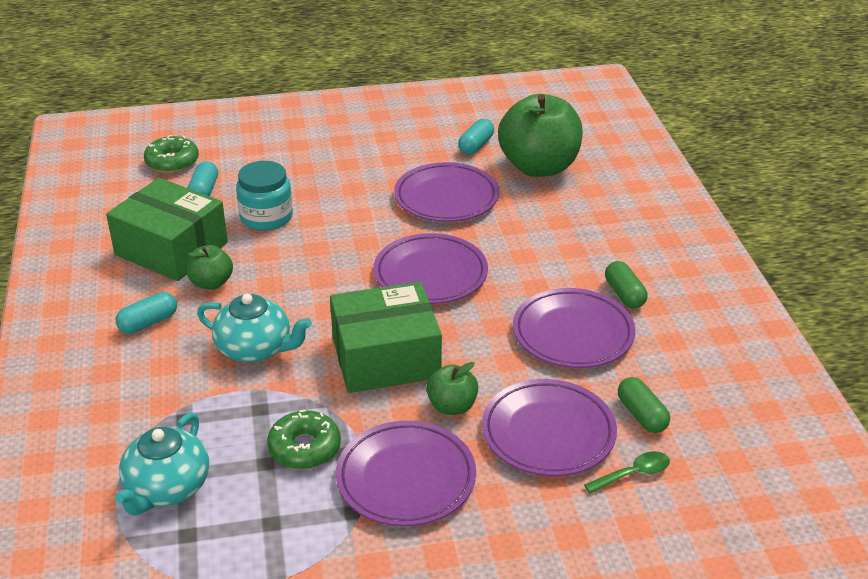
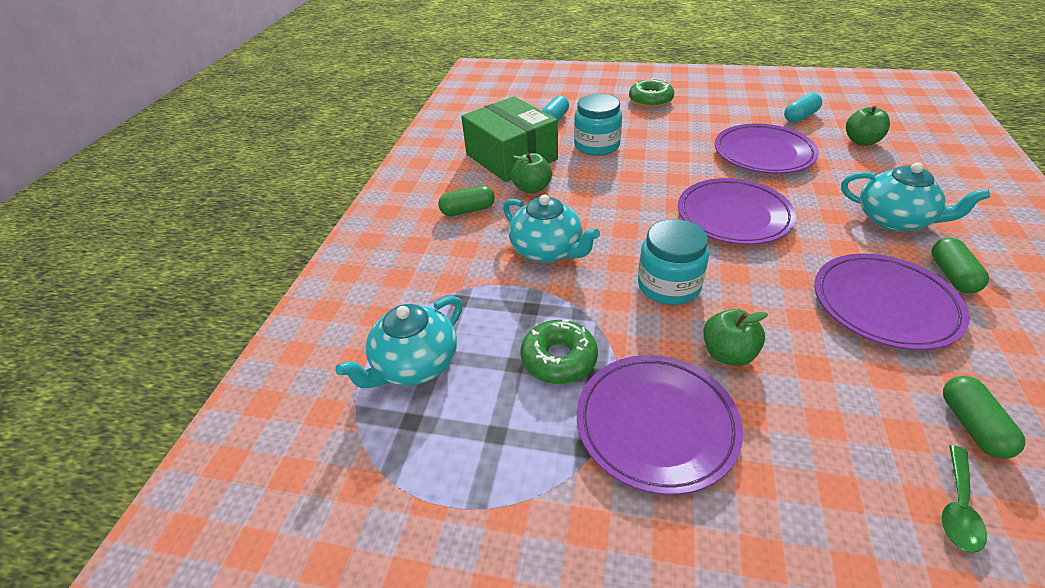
camera: 25 degrees right, 5 degrees up
(148, 323) = (468, 210): turquoise capsule -> green capsule
(172, 162) = (538, 97): green donut -> green donut (650, 100)
(386, 357) = (669, 285): green box -> turquoise jar
(539, 167) = (861, 141): green apple -> green apple, size x0.48
(548, 433) = (841, 416): purple plate -> none
(575, 250) = (894, 220): none -> turquoise teapot
(633, 474) = (958, 507): green spoon -> green spoon turned 120 degrees clockwise

